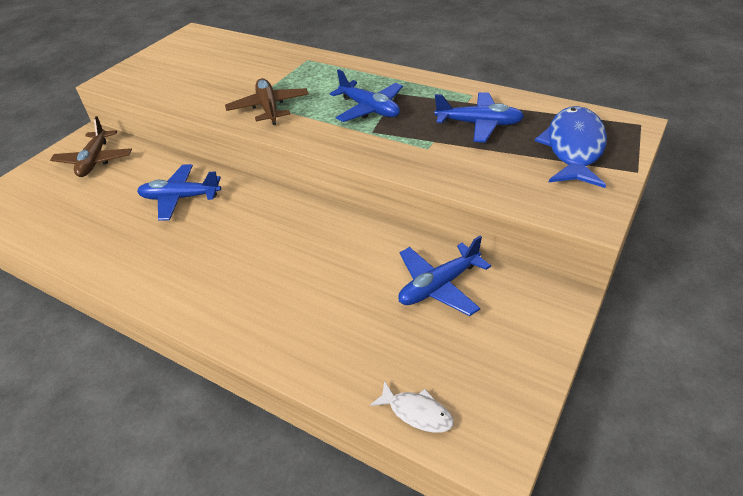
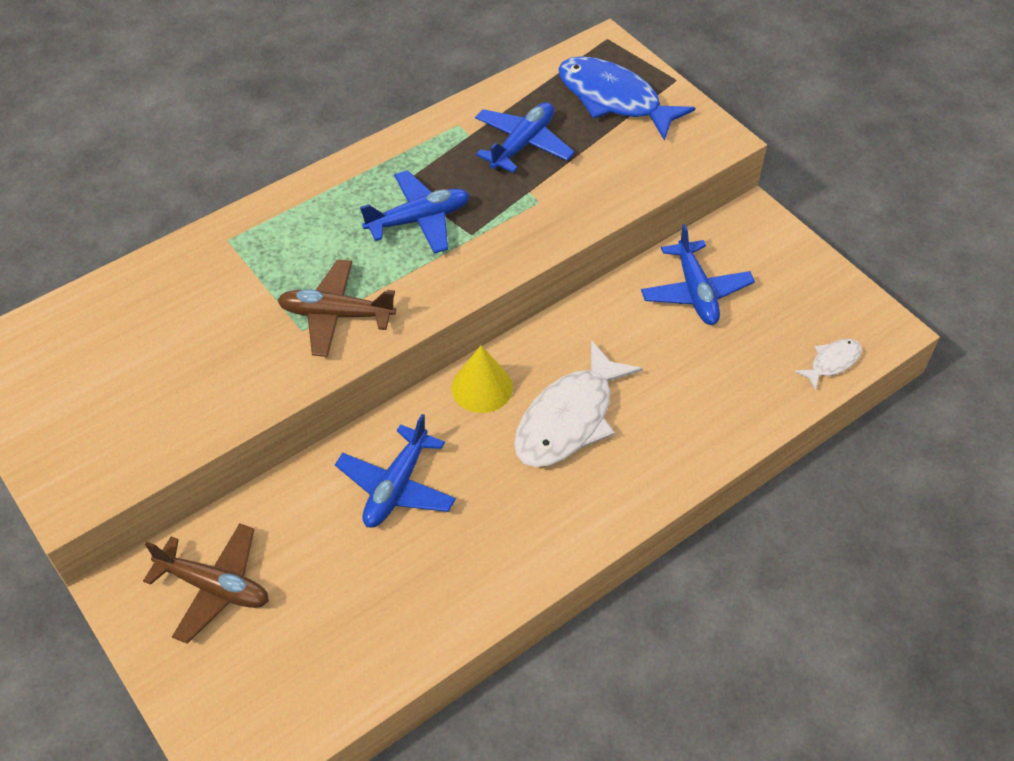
camera: 70 degrees left, 10 degrees up
(267, 255) = (569, 419): none -> white fish
(276, 205) = (482, 387): none -> yellow cone

